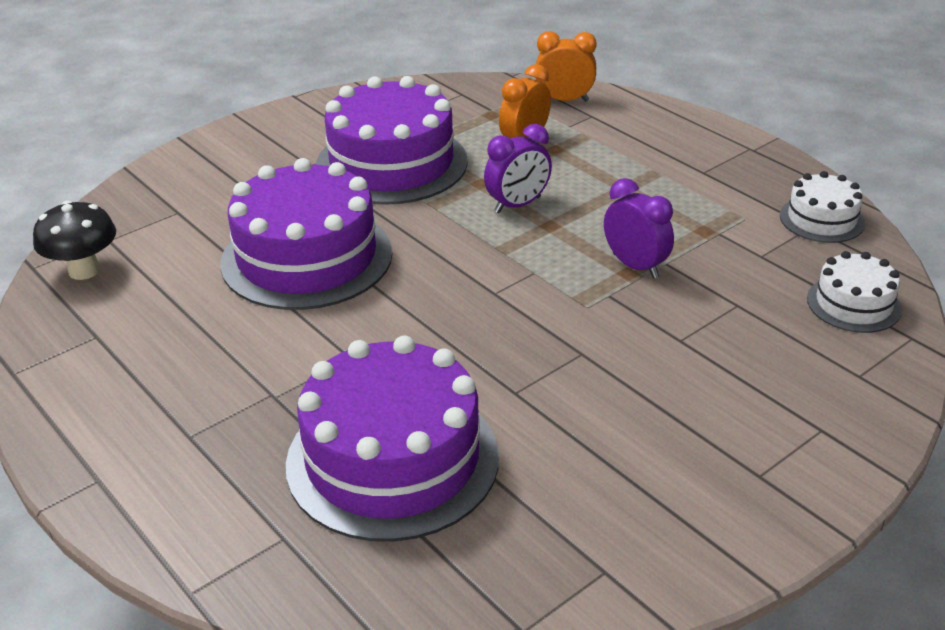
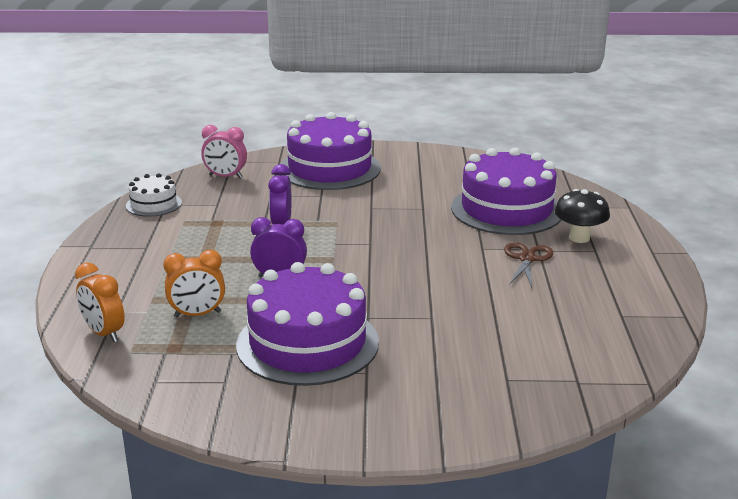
camera: 140 degrees left, 10 degrees down
(84, 270) = (609, 362): black mushroom -> black mushroom (579, 238)
(275, 368) = (527, 259): none -> brown scissors
(307, 257) = (449, 305): purple cake -> purple cake (329, 169)
(853, 304) = (225, 176): white cake -> pink clock

